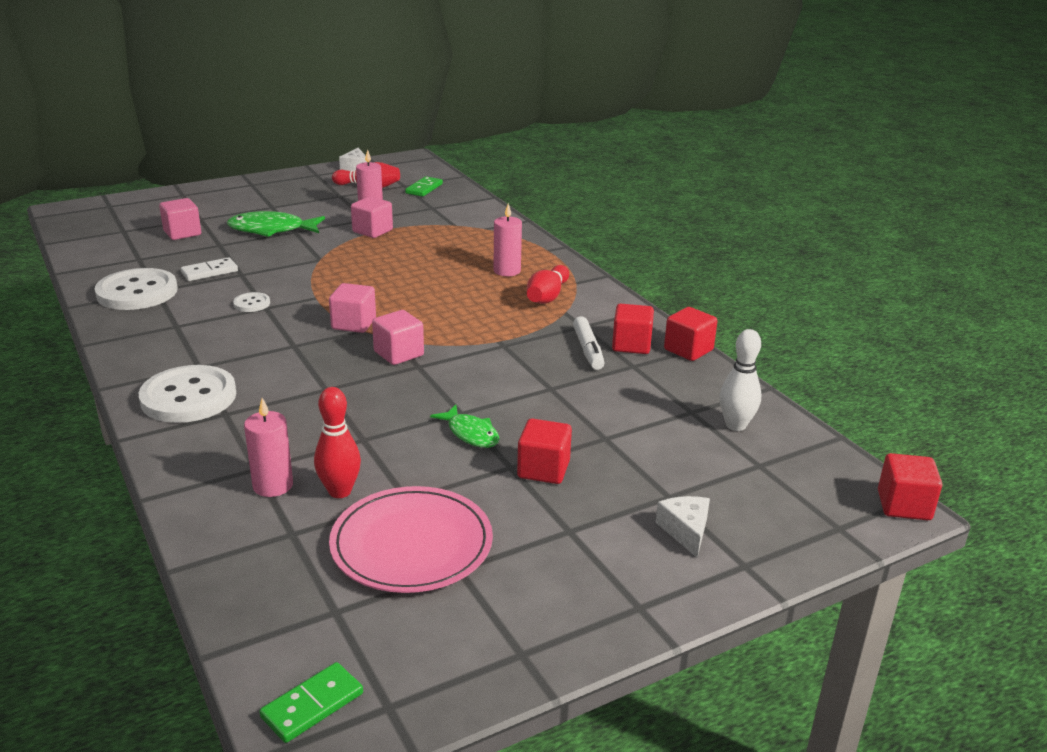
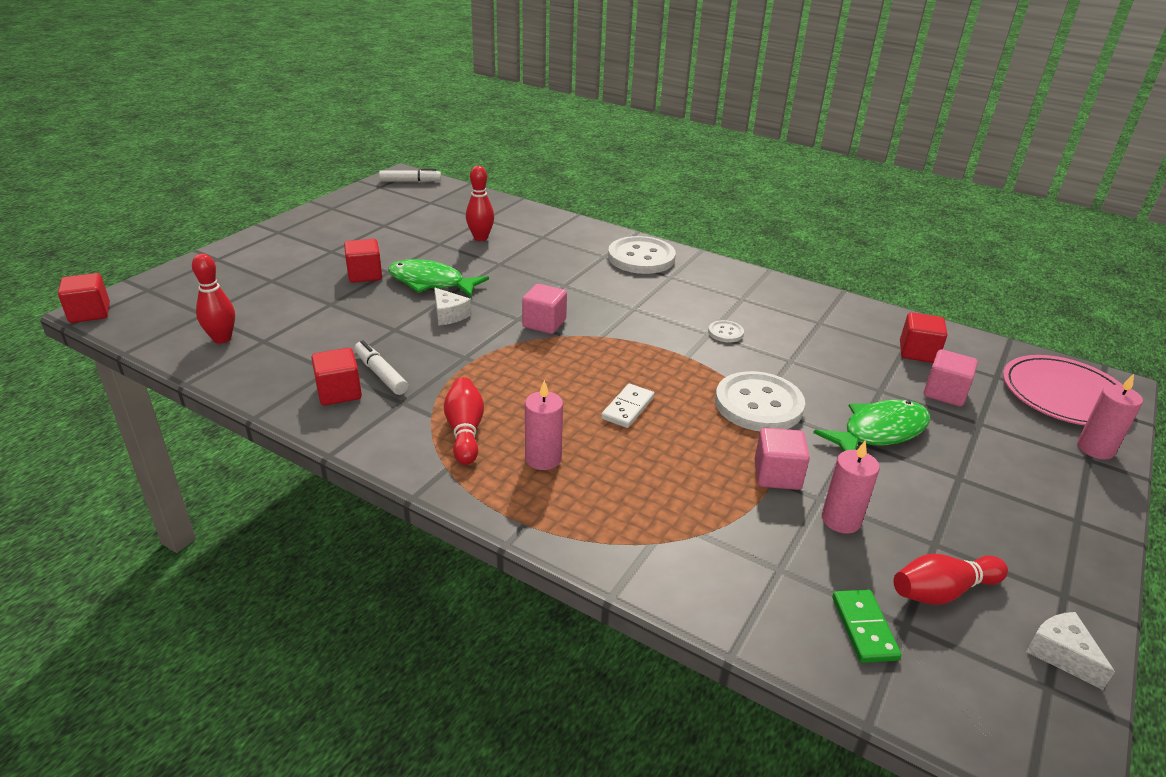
camera: 150 degrees right, 5 degrees up
(137, 292) = (828, 315): white button -> white button (758, 404)
(209, 272) = (820, 353): white domino -> white domino (628, 408)
(273, 485) = (520, 232): pink candle -> pink candle (1095, 449)
(312, 705) = (410, 181): green domino -> white marker
(354, 324) = (615, 339): pink cube -> none
(411, 544) = (417, 228): pink plate -> pink plate (1065, 395)
(470, 433) = (431, 283): green fish -> green fish, size x1.62
(685, 531) = (256, 265): white cheese -> white cheese (449, 315)
(688, 350) = (276, 404): red cube -> red cube (918, 352)
(735, 425) = (222, 339): white bowling pin -> red bowling pin

